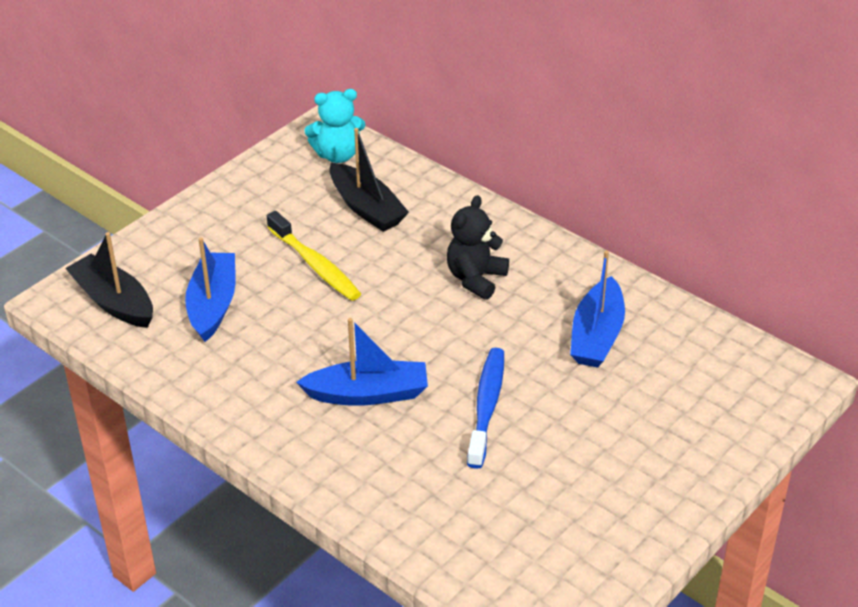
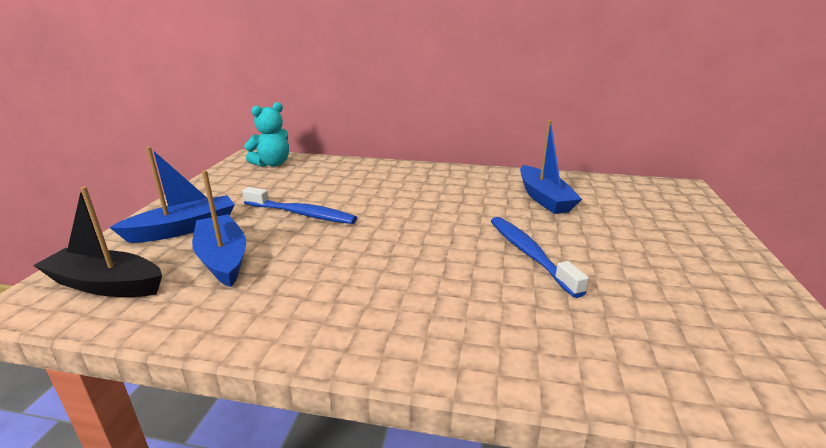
camera: 30 degrees left, 15 degrees down
(315, 265) = (302, 214): yellow toothbrush -> blue toothbrush
(366, 208) = (316, 180): black boat -> none
(368, 394) = (426, 276): blue boat -> blue boat (183, 229)
(475, 279) = (430, 193): black teddy bear -> none

